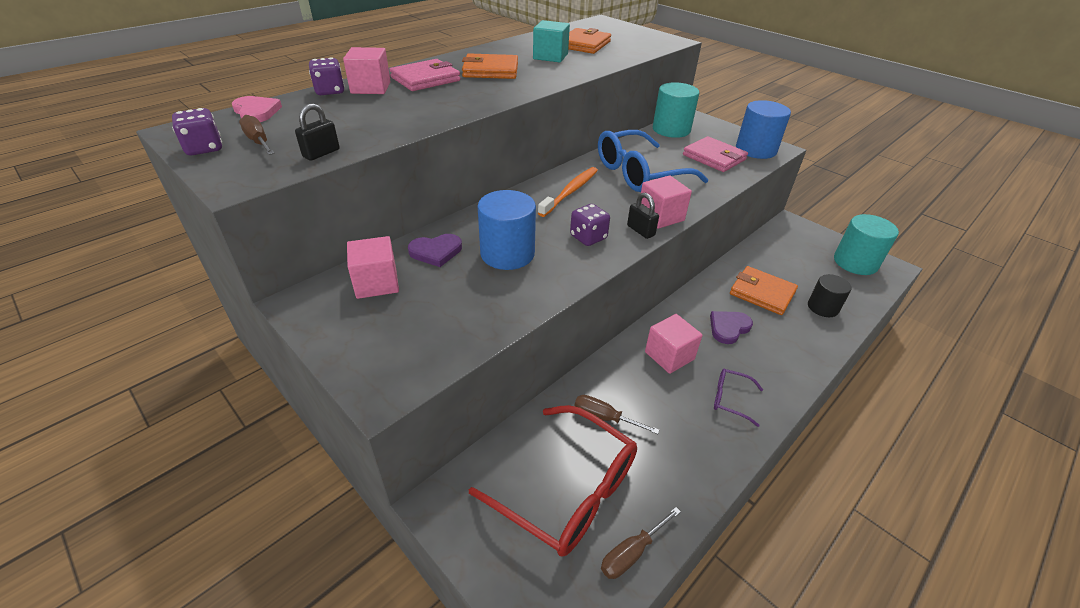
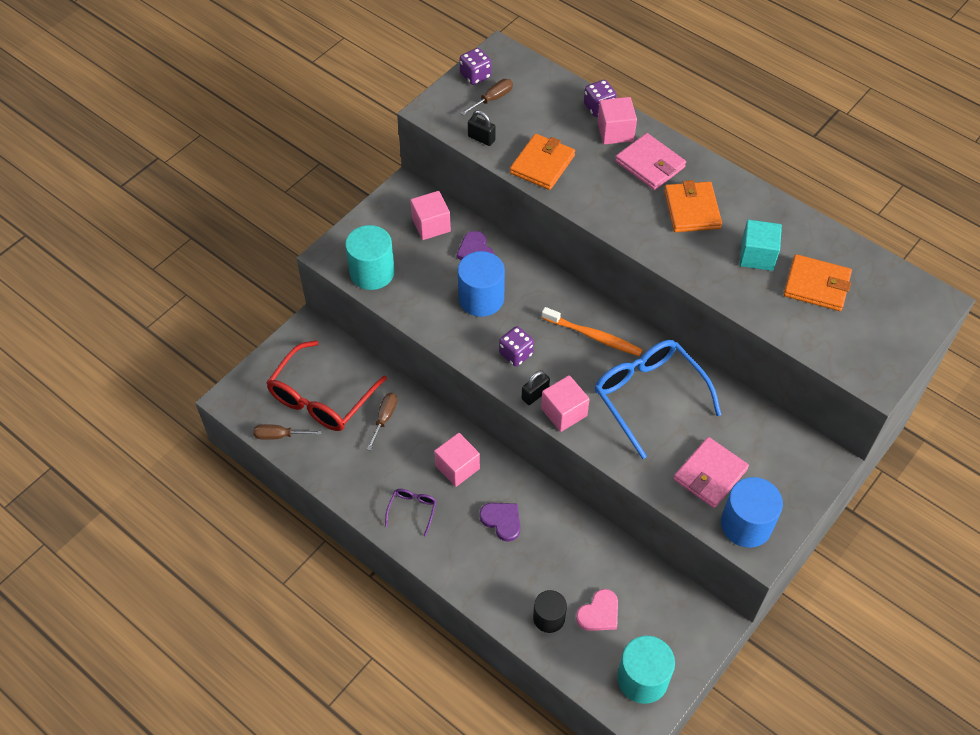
camera: 85 degrees right, 15 degrees up
(256, 112) = (543, 79): pink heart -> pink heart (599, 613)
(632, 552) = (280, 435): brown screwdriver -> brown screwdriver turned 45 degrees counterclockwise
(671, 129) = (776, 434): turquoise cylinder -> turquoise cylinder (372, 272)
(762, 293) = (562, 561): orange wallet -> orange wallet (542, 164)

